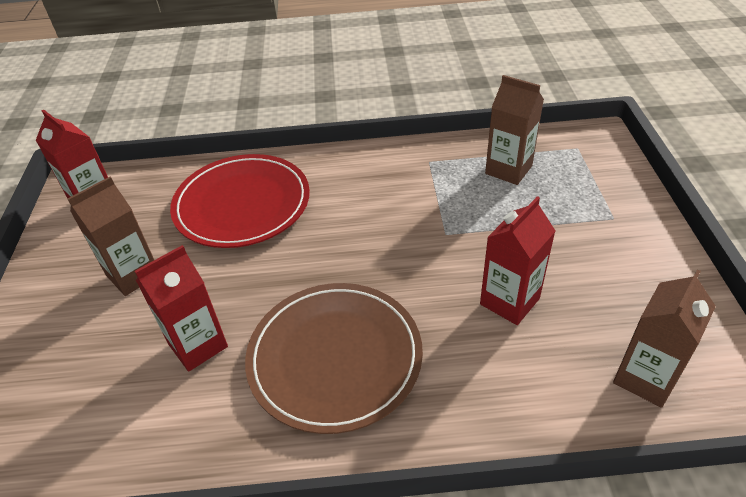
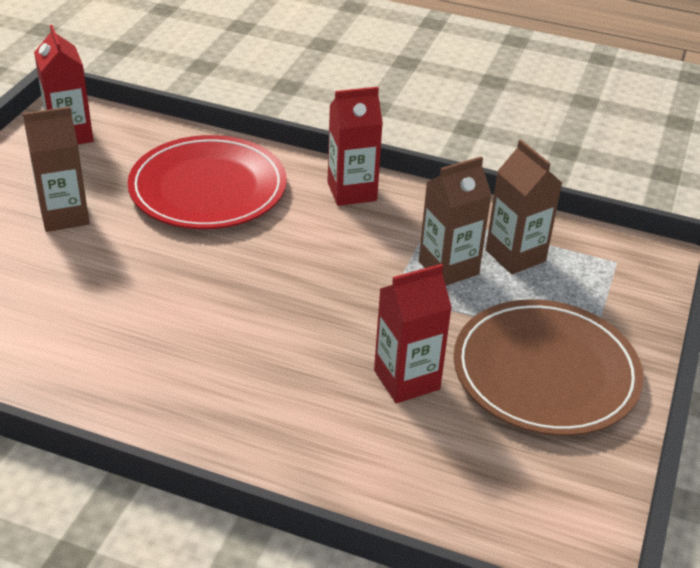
camera: 20 degrees right, 5 degrees down
(198, 345) = (83, 299): red carton -> red carton (352, 191)
(335, 358) = (197, 359): brown plate -> brown plate (545, 372)
(645, 378) = (486, 500): brown carton -> brown carton (448, 268)

